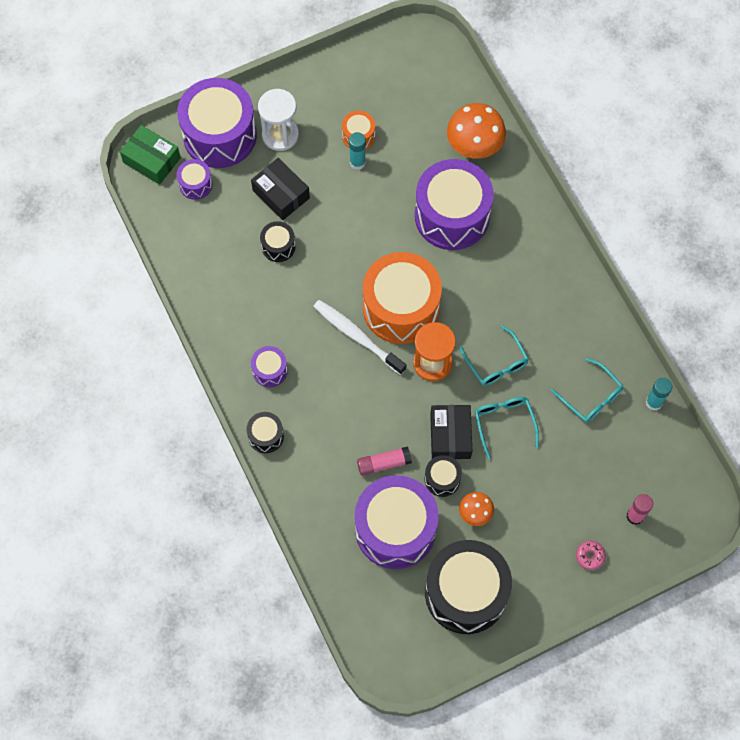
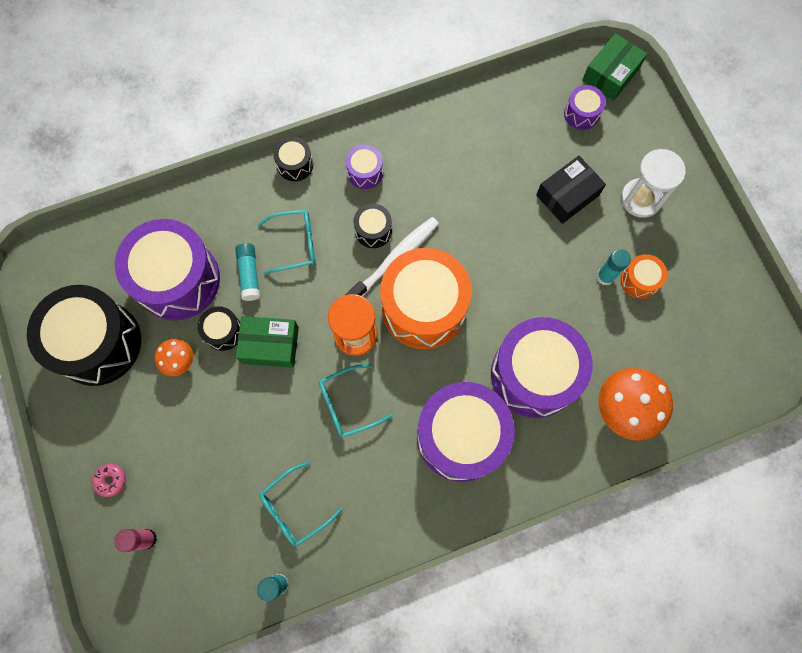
camera: 95 degrees right, 5 degrees up
(219, 135) = (640, 139): purple drum -> purple drum (461, 436)
(278, 246) = (505, 189): black drum -> black drum (373, 231)
(383, 463) = (249, 274): pink glue stick -> turquoise glue stick
(450, 436) = (270, 345): black box -> green box
(504, 423) = (276, 404): turquoise glasses -> turquoise glasses (295, 244)

